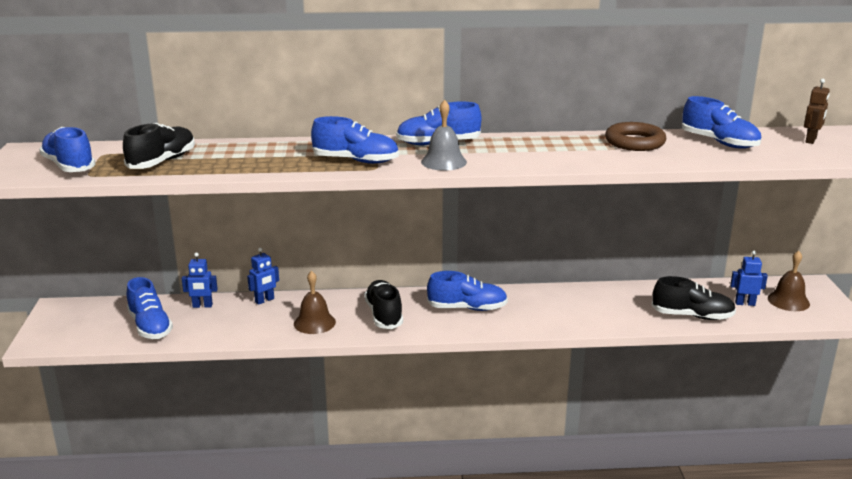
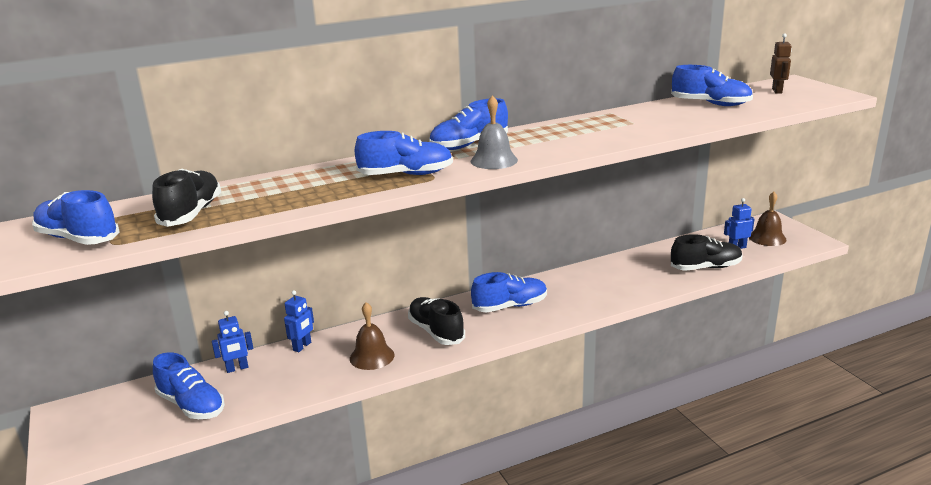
camera: 20 degrees left, 0 degrees up
(634, 142) = (642, 115): brown ring -> none

